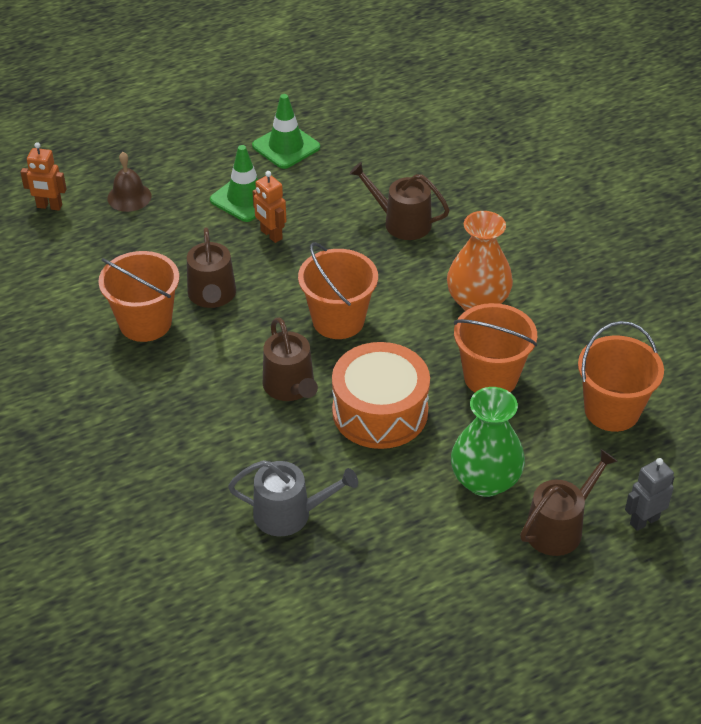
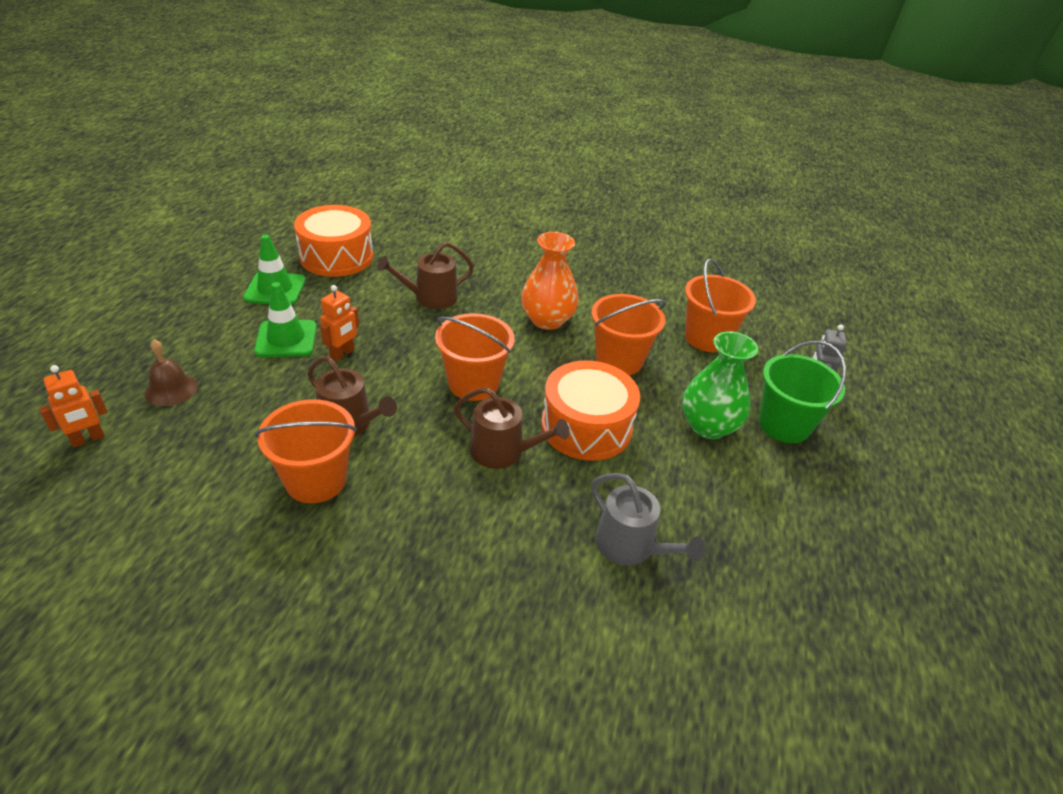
camera: 50 degrees left, 5 degrees down
(271, 235) = (342, 354): orange robot -> orange robot turned 60 degrees counterclockwise
(289, 514) = (630, 546): grey watering can -> grey watering can turned 90 degrees clockwise
(370, 138) = (336, 257): none -> orange drum
(559, 527) = (784, 425): brown watering can -> green bucket

